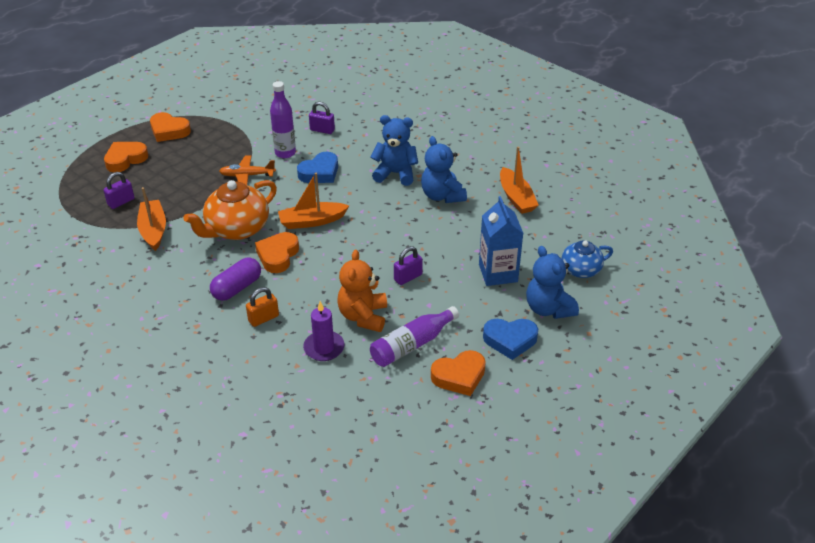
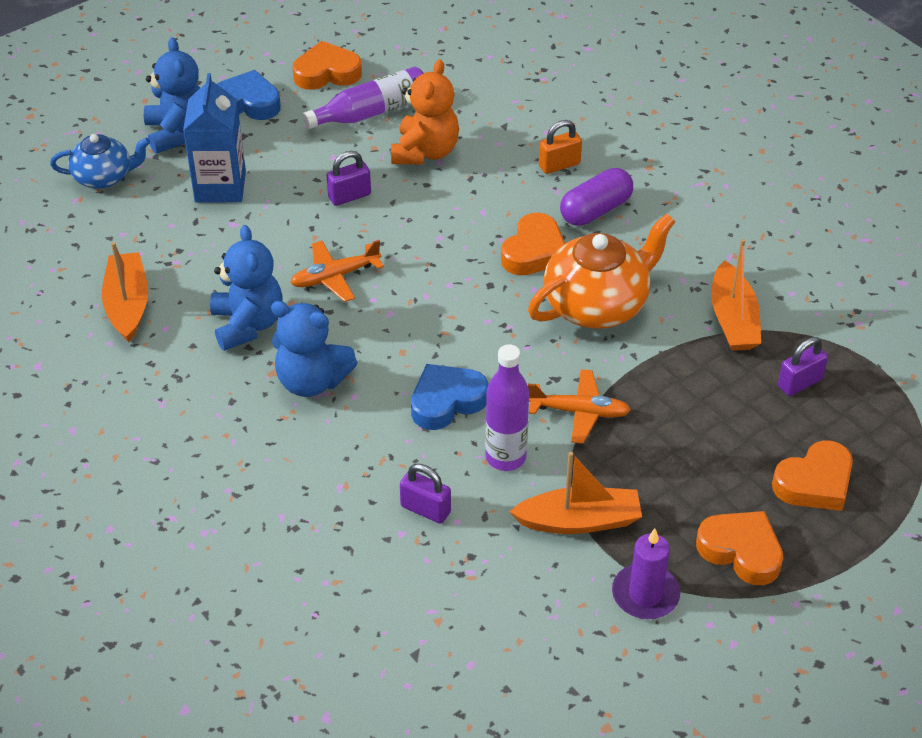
camera: 170 degrees left, 5 degrees up
(312, 221) = (474, 303): orange boat -> orange boat (579, 521)
(324, 348) = (483, 121): purple candle -> purple candle (645, 594)
(400, 226) = (335, 277): none -> orange plane

